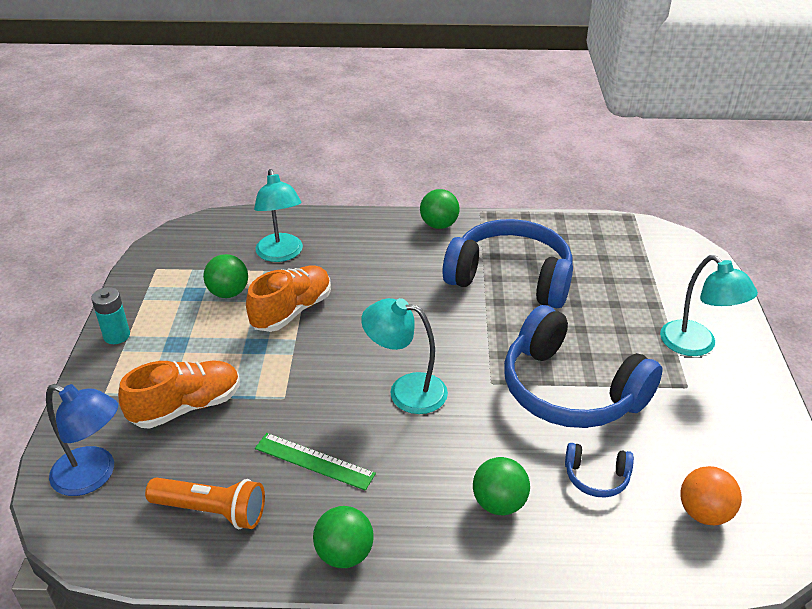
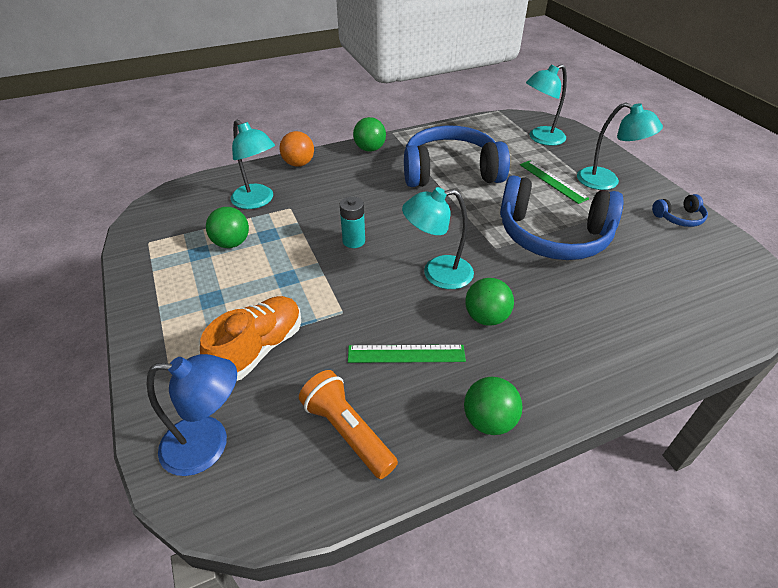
camera: 25 degrees left, 5 degrees up
(117, 336) = (146, 309): turquoise battery -> turquoise battery (353, 241)
(211, 511) = (347, 431): orange flashlight -> orange flashlight turned 120 degrees counterclockwise
(292, 311) = (299, 241): orange shoe -> none
(499, 503) = (571, 333): green ball -> green ball (486, 317)
(596, 477) = (619, 289): blue headphones -> blue headphones (679, 218)
(626, 325) = (552, 181): none -> green ruler
(658, 265) = (540, 138): none -> turquoise lamp
(704, 513) = (704, 288): orange ball -> orange ball (298, 164)

